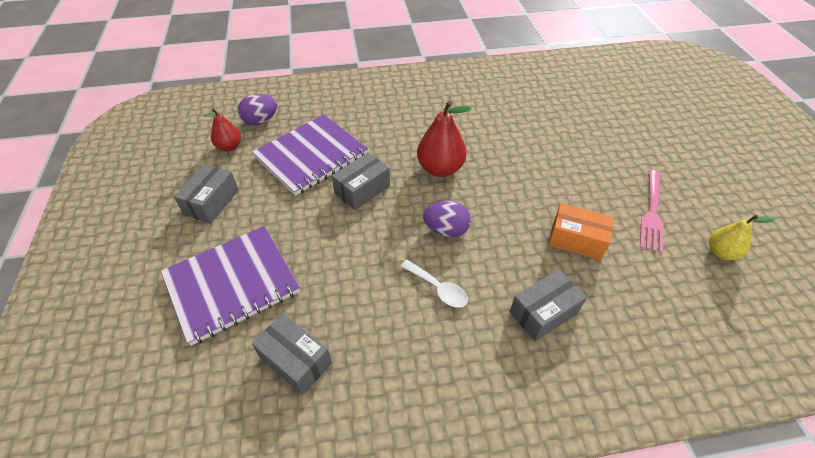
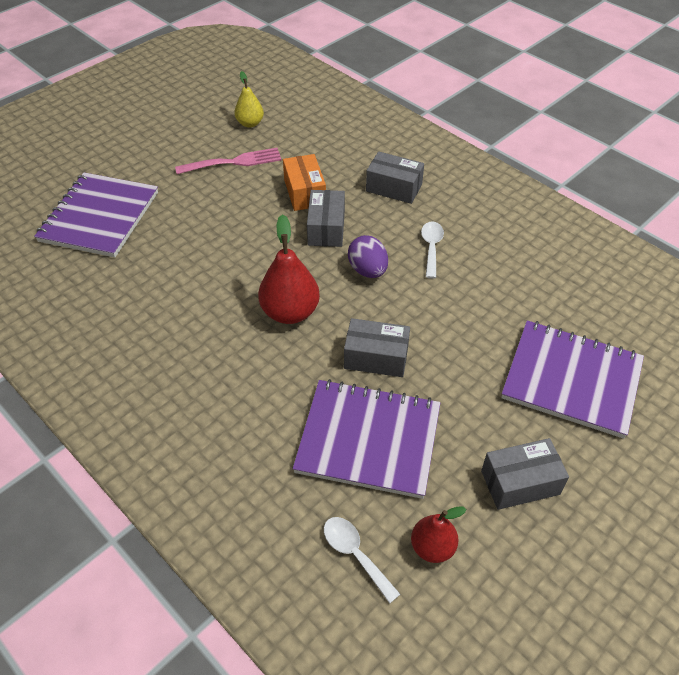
camera: 125 degrees left, 0 degrees up
(260, 121) = (355, 554): purple egg -> white spoon
(296, 360) = (572, 292): grey box -> grey box (326, 228)
(612, 119) = (100, 217): none -> purple notebook

